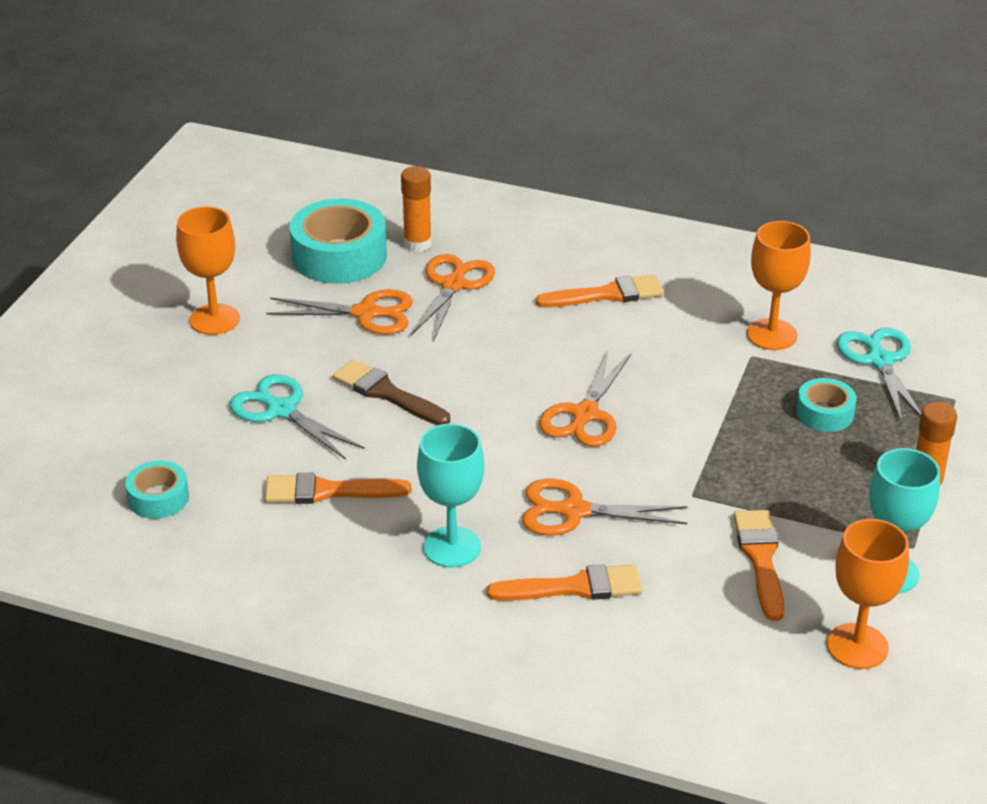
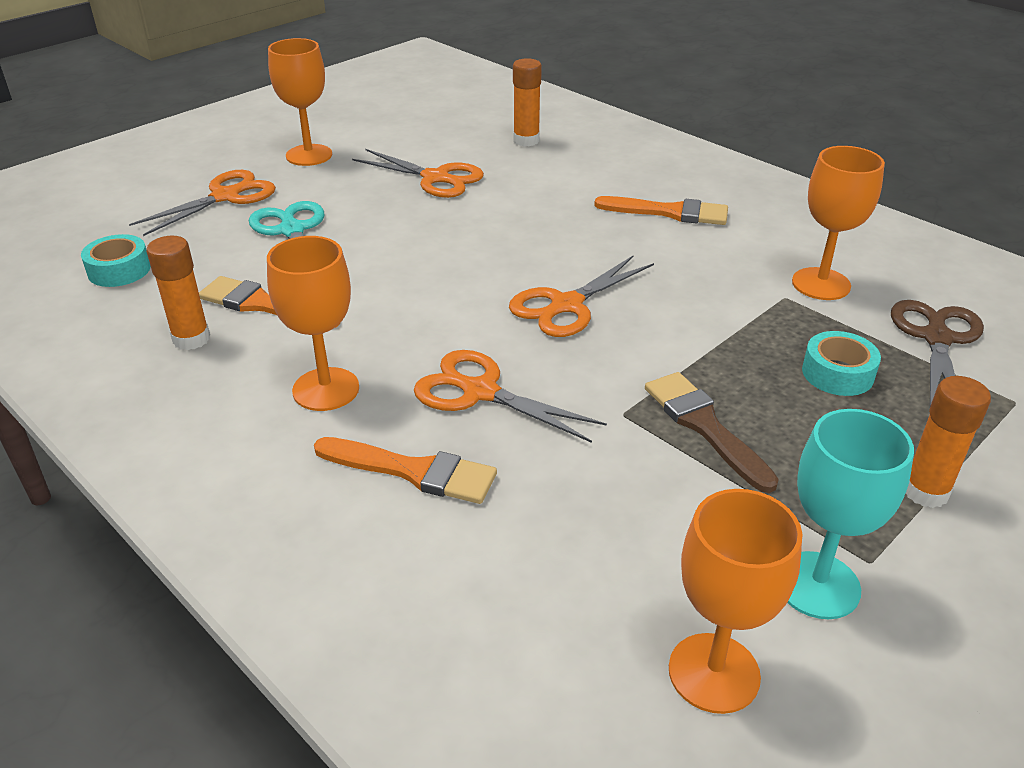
camera: 25 degrees right, 0 degrees up
(297, 541) = (191, 339): none -> orange glue stick
(339, 256) = (453, 135): turquoise tape -> none
(387, 393) = (394, 240): brown brush -> brown brush (704, 426)
(452, 547) = (326, 389): turquoise goblet -> orange goblet
(453, 285) = (531, 174): orange scissors -> orange scissors (226, 196)
(760, 559) = (655, 510): orange brush -> none
(879, 360) = (936, 338): turquoise scissors -> brown scissors

